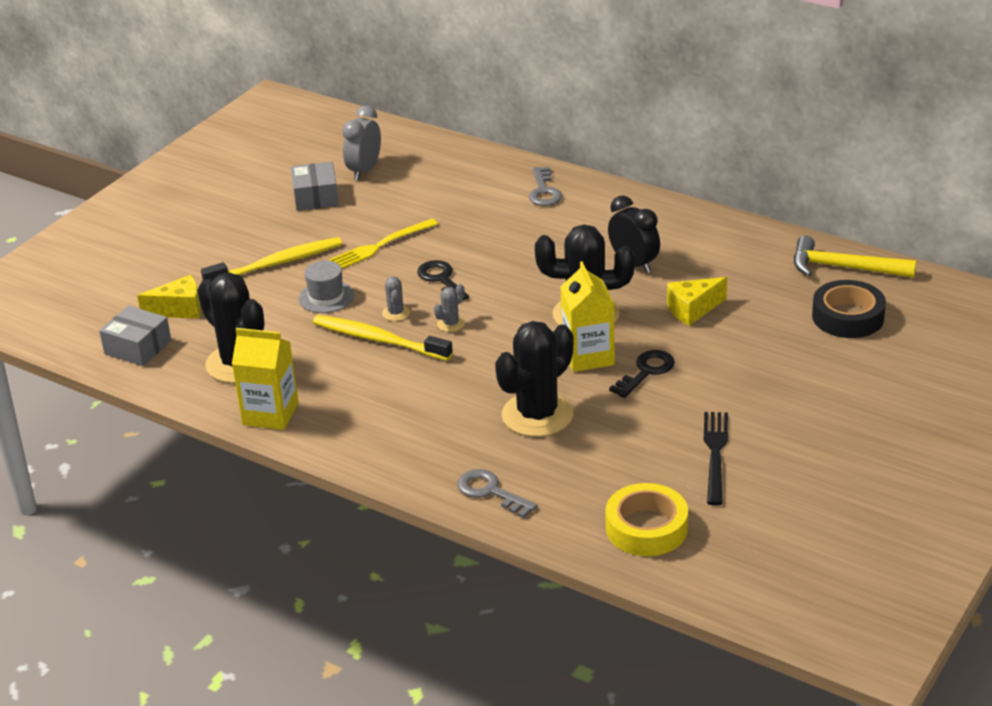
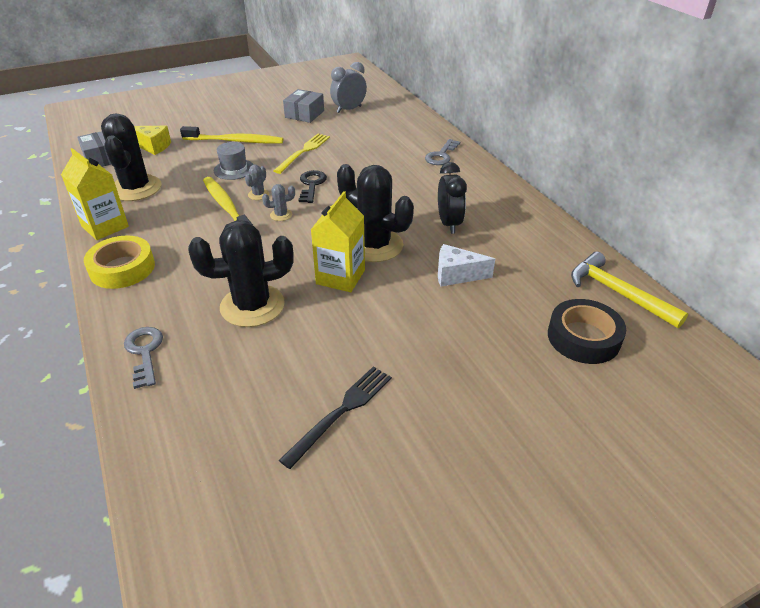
camera: 30 degrees right, 5 degrees up
(380, 245) = (303, 152): yellow fork -> yellow fork turned 120 degrees clockwise
(646, 372) = (368, 309): black key -> none
(646, 528) = (207, 455): yellow tape -> yellow tape (122, 268)
(692, 310) = (456, 275): yellow cheese -> white cheese

